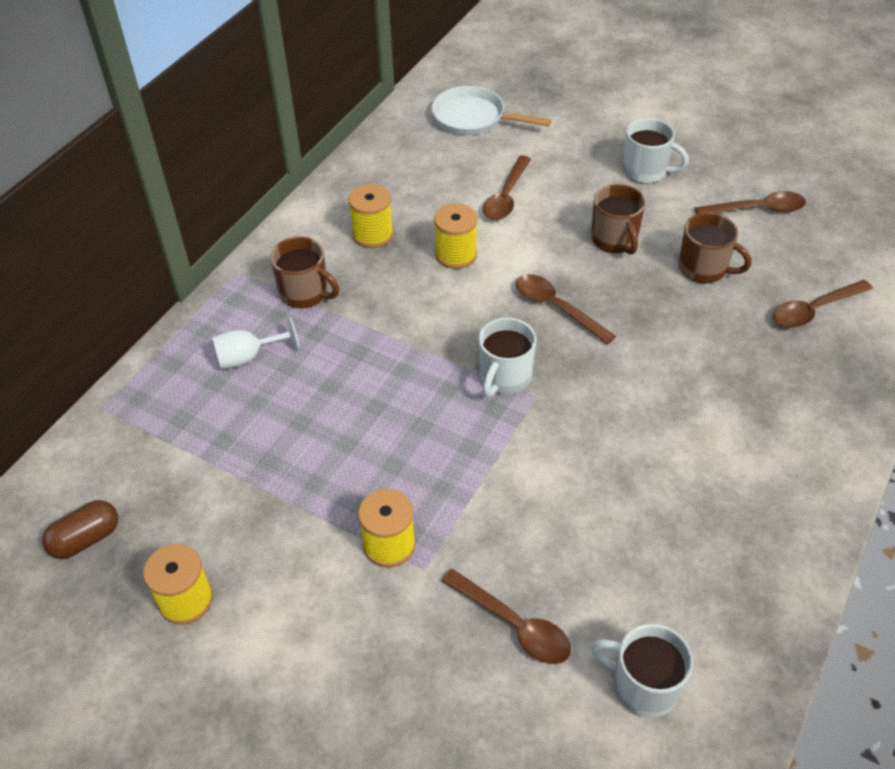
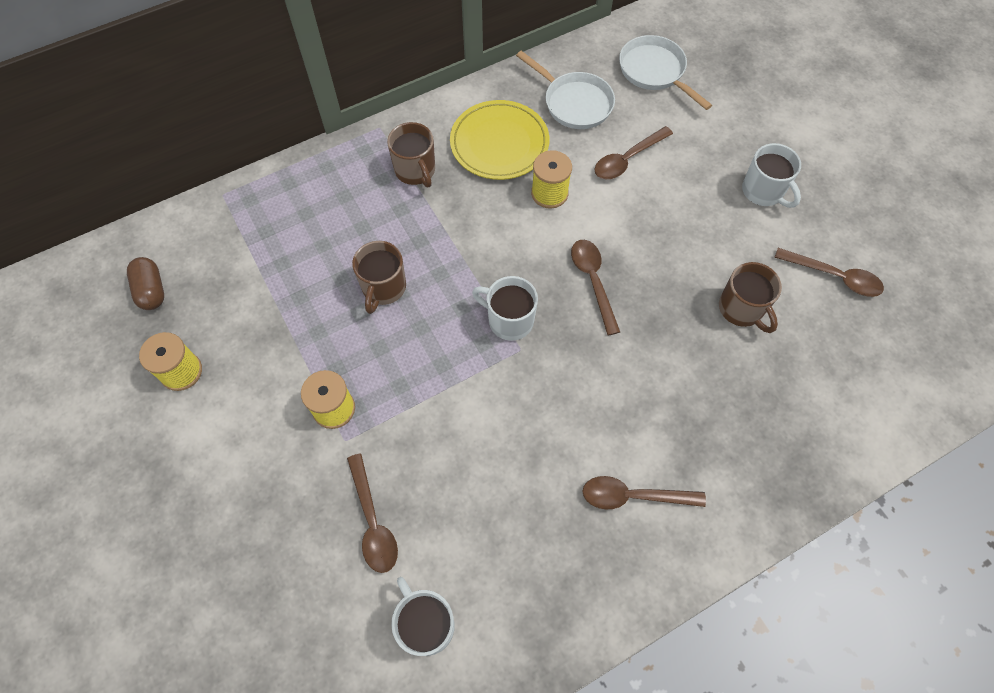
camera: 30 degrees right, 15 degrees up
(86, 539) = (151, 290): brown capsule -> brown capsule turned 75 degrees clockwise
(248, 357) = (341, 204): white goblet -> none
(373, 234) = (499, 143): yellow spool -> yellow plate
(419, 172) = (574, 103): none -> white pan
(504, 377) = (509, 320): white mug -> white mug turned 60 degrees clockwise
(614, 240) = (686, 244): brown mug -> brown mug (383, 288)
(813, 310) = (807, 397): brown spoon -> brown spoon (633, 496)

